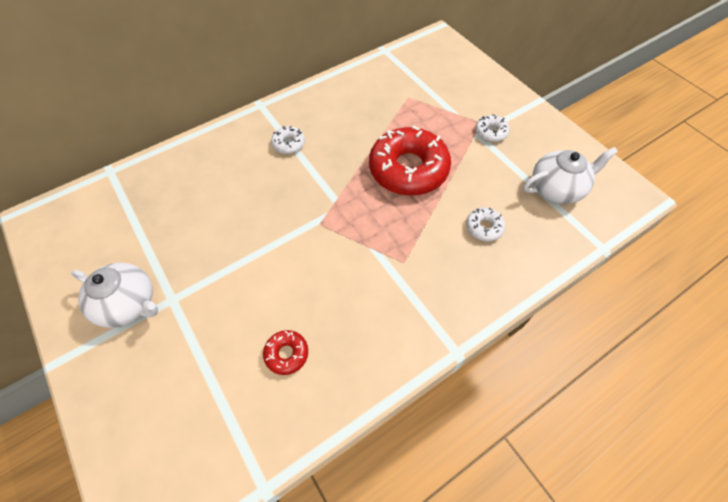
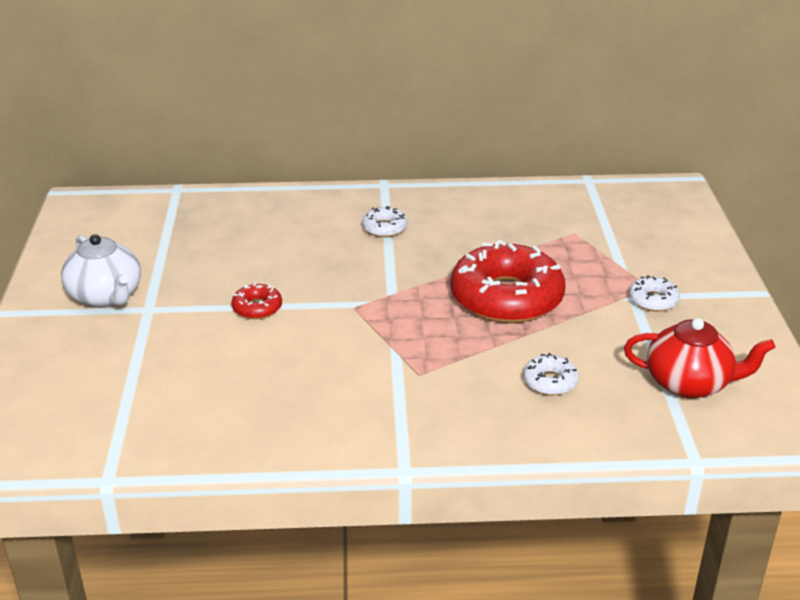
camera: 30 degrees right, 25 degrees down
(286, 354) = (220, 394): red donut -> red donut (257, 308)
(557, 189) = (689, 383): white teapot -> red teapot

